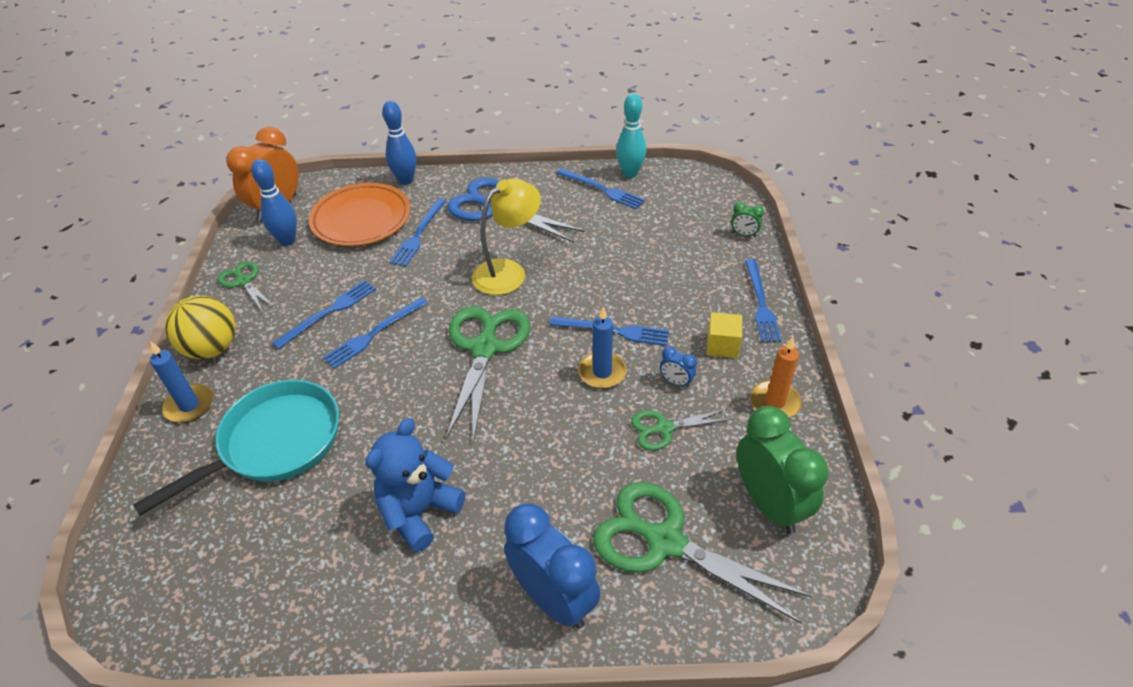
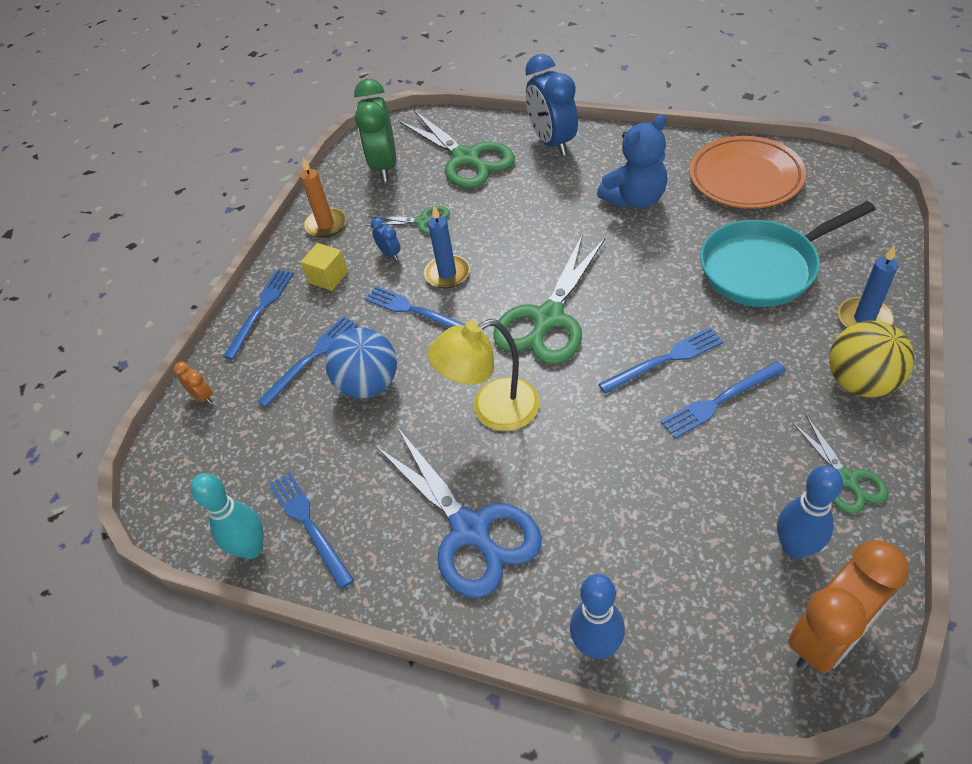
camera: 155 degrees left, 5 degrees up
(361, 219) = (677, 563): orange plate -> orange plate (745, 178)
(419, 234) = (592, 505): blue fork -> blue fork (312, 358)
(617, 268) = (369, 384): none -> blue ball
(744, 234) = (203, 397): green clock -> orange clock

